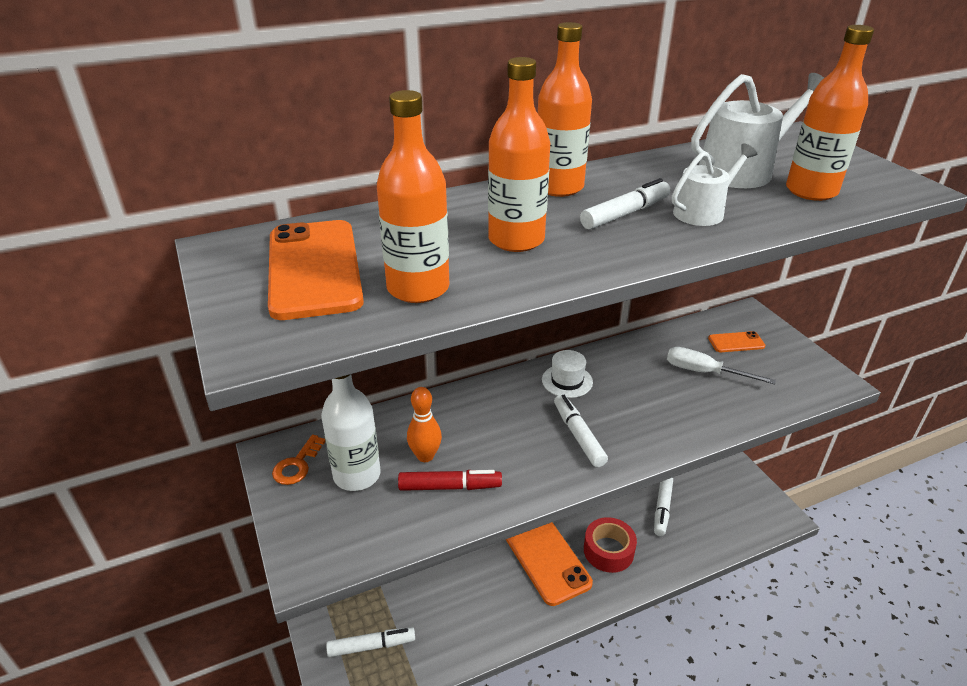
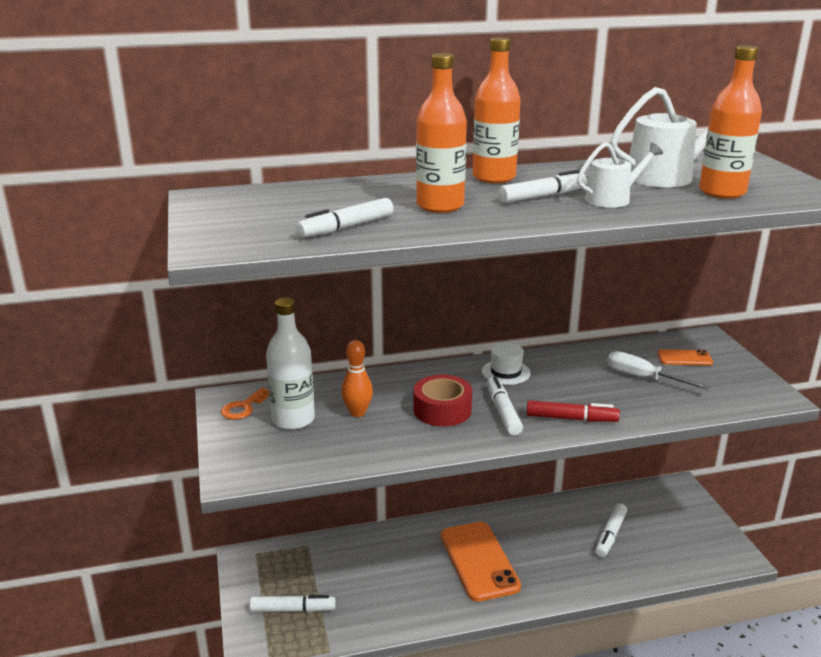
camera: 10 degrees right, 10 degrees down
(314, 269) = (270, 212): orange phone -> none
(418, 288) = (347, 227): orange bottle -> white marker
(449, 487) = (373, 435): red marker -> red marker (571, 419)
(608, 551) = (544, 563): red tape -> red tape (442, 410)

